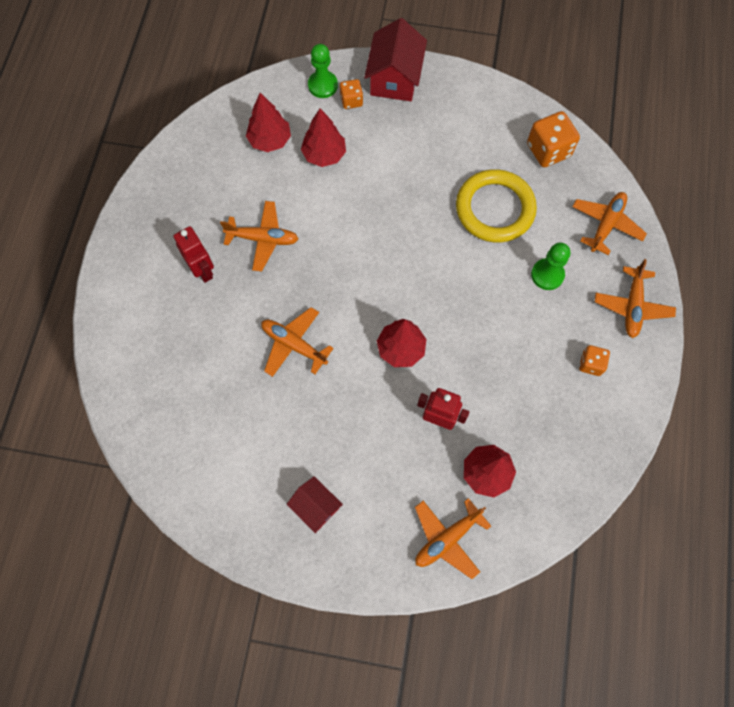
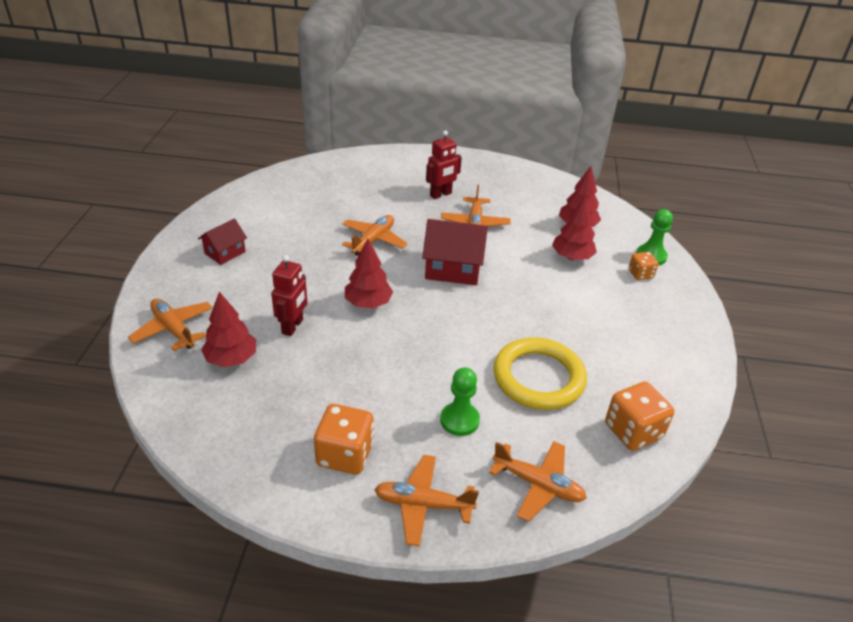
camera: 85 degrees right, 30 degrees down
(394, 78) = (681, 304): red house -> red house (453, 268)
(590, 364) = (345, 454): orange dice -> orange dice, size x1.74

